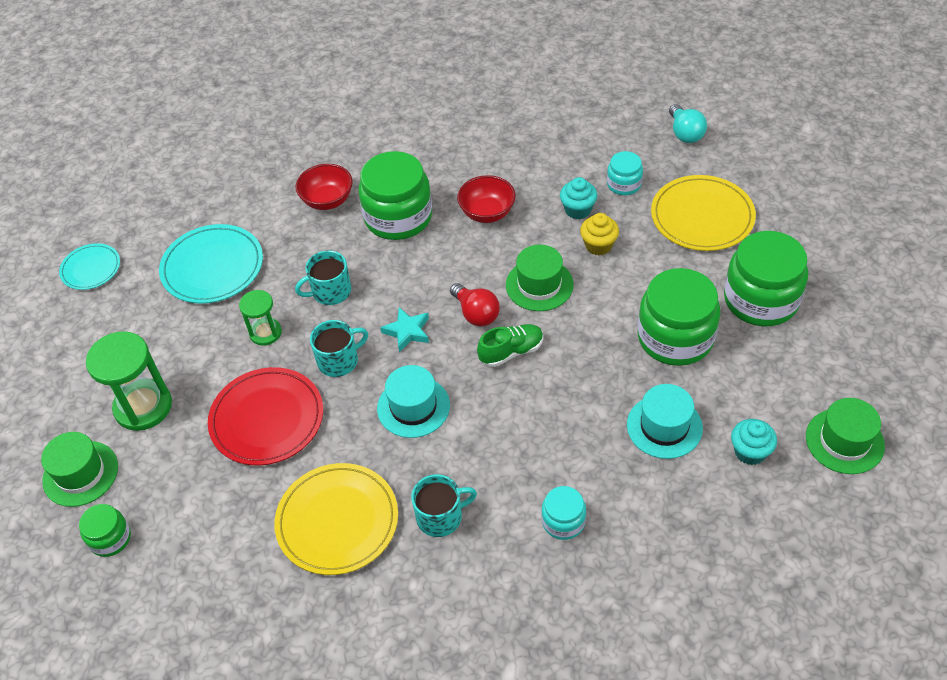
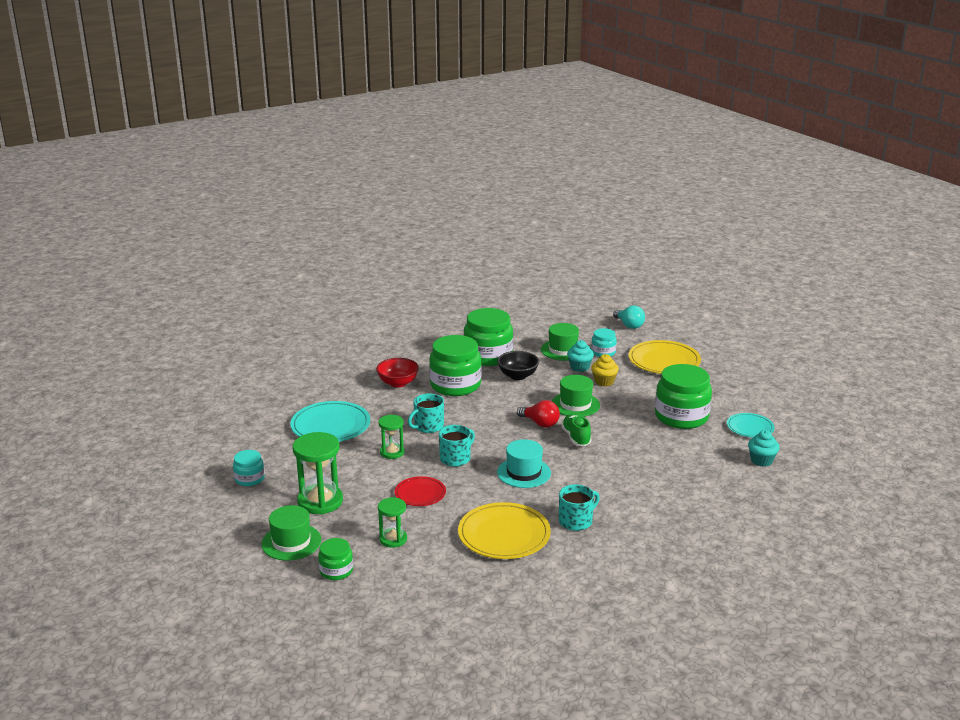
camera: 20 degrees left, 25 degrees down
(91, 269) = (233, 438): turquoise plate -> turquoise plate (750, 427)
(199, 497) = (393, 539): none -> green hourglass
(267, 419) = (420, 494): red plate -> red plate, size x0.59
(407, 331) = (496, 438): turquoise star -> none
(487, 213) = (518, 376): red bowl -> black bowl
(511, 352) = (576, 438): green shoe -> green shoe turned 60 degrees counterclockwise
(563, 521) = (661, 510): turquoise jar -> turquoise jar (249, 479)
(664, 426) = (700, 457): turquoise hat -> none
(761, 300) = (725, 393): green jar -> green jar (488, 356)
(844, 441) = (816, 447): green hat -> green hat (563, 350)

